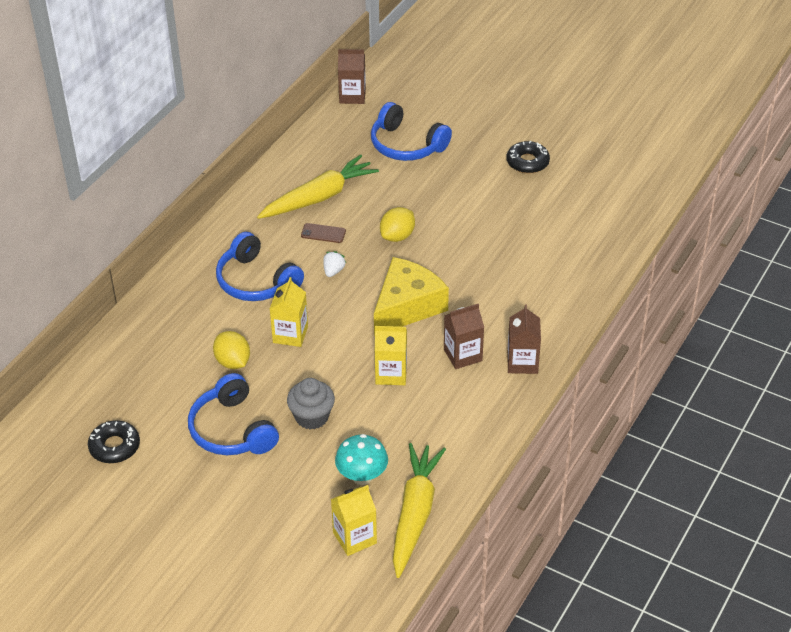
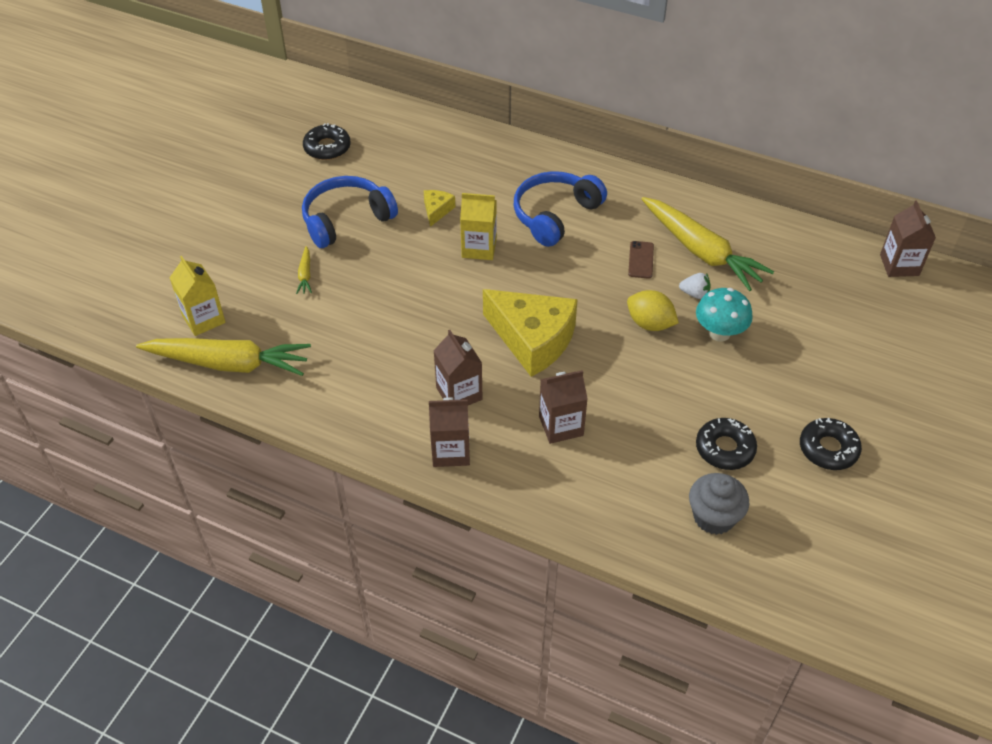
camera: 85 degrees right, 5 degrees up
(233, 362) = (437, 210): yellow lemon -> yellow cheese
(305, 460) = (305, 275): none -> yellow carrot
(312, 417) = (363, 274): grey cupcake -> grey cupcake (714, 517)
(333, 271) = (581, 273): white strawberry -> white strawberry (694, 294)
(362, 477) = (281, 319): turquoise mushroom -> turquoise mushroom (719, 333)
(391, 374) = (426, 332): yellow carton -> none
(406, 145) = (821, 322): blue headphones -> none
(500, 297) = (561, 426): none -> brown carton
(525, 212) = (725, 449): none -> black donut

